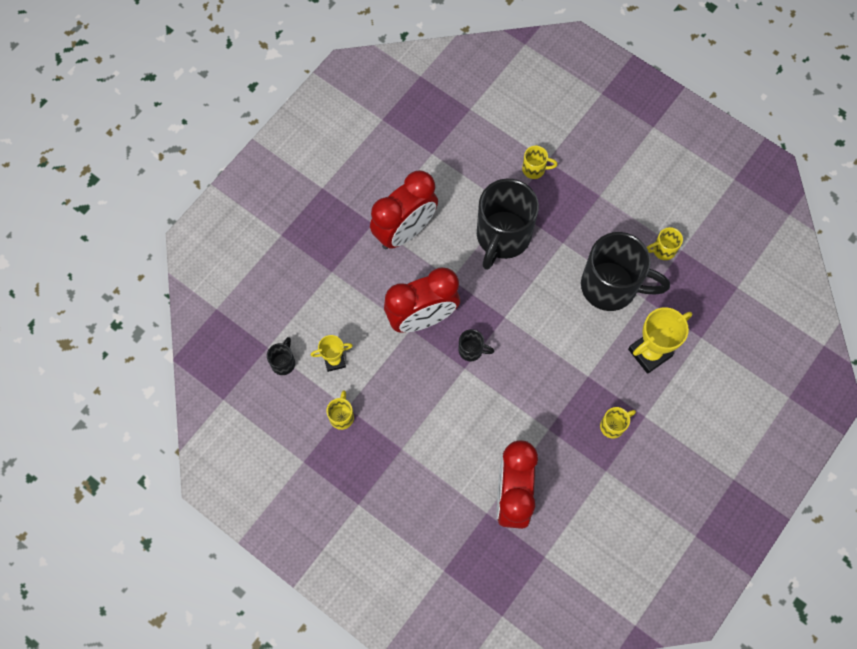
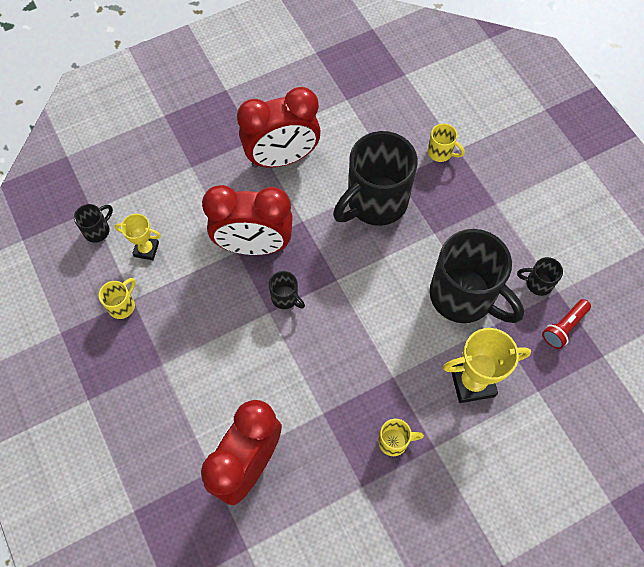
camera: 25 degrees right, 5 degrees down
(663, 250) = (538, 283): yellow mug -> black mug
(698, 277) = (564, 327): none -> red flashlight

